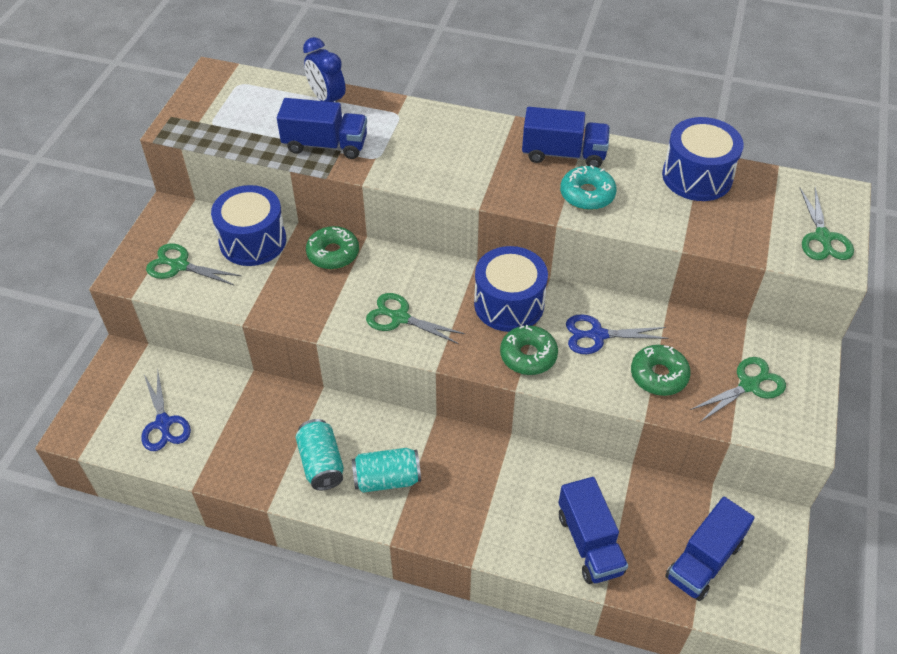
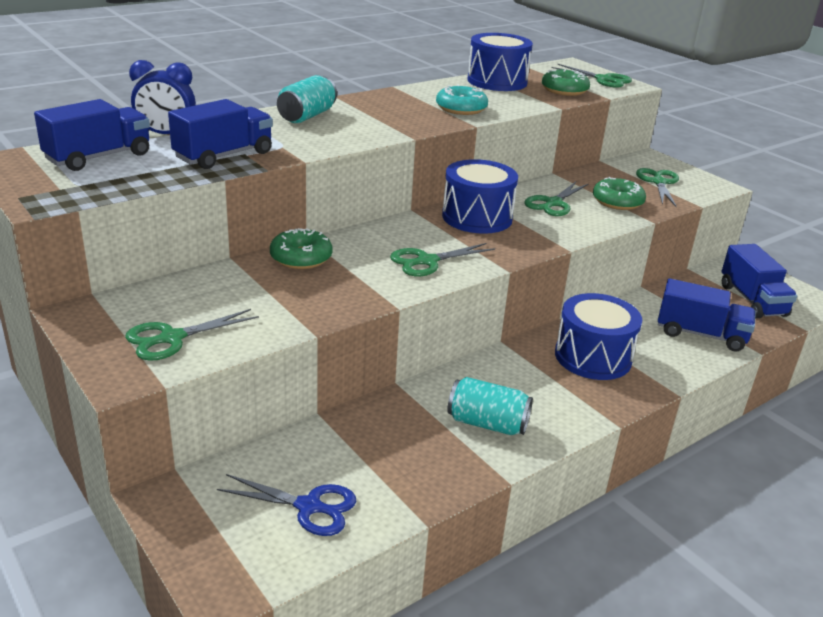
camera: 55 degrees left, 20 degrees down
(253, 241) = (213, 286): blue drum -> blue drum (593, 357)
(387, 479) = (545, 395): turquoise can -> turquoise can (307, 116)
(528, 355) = (541, 232): green donut -> green donut (564, 90)
(563, 154) = (405, 99): blue truck -> blue truck (98, 157)
(598, 335) = (553, 203): blue scissors -> green scissors

